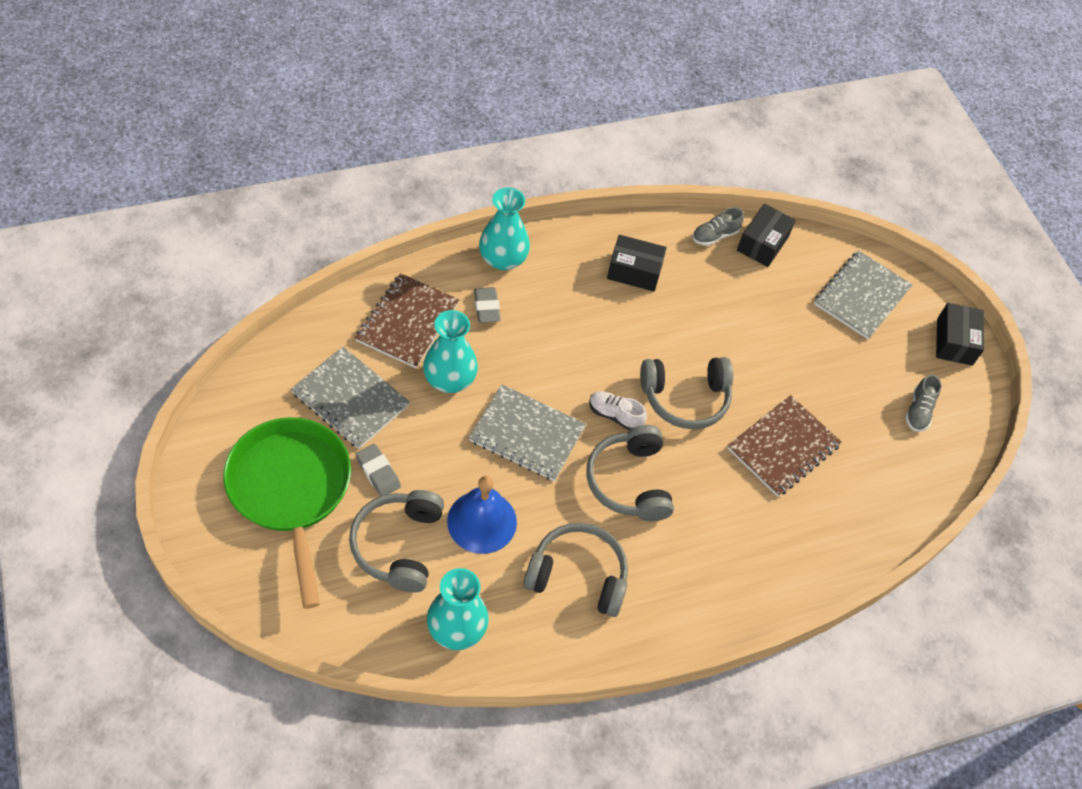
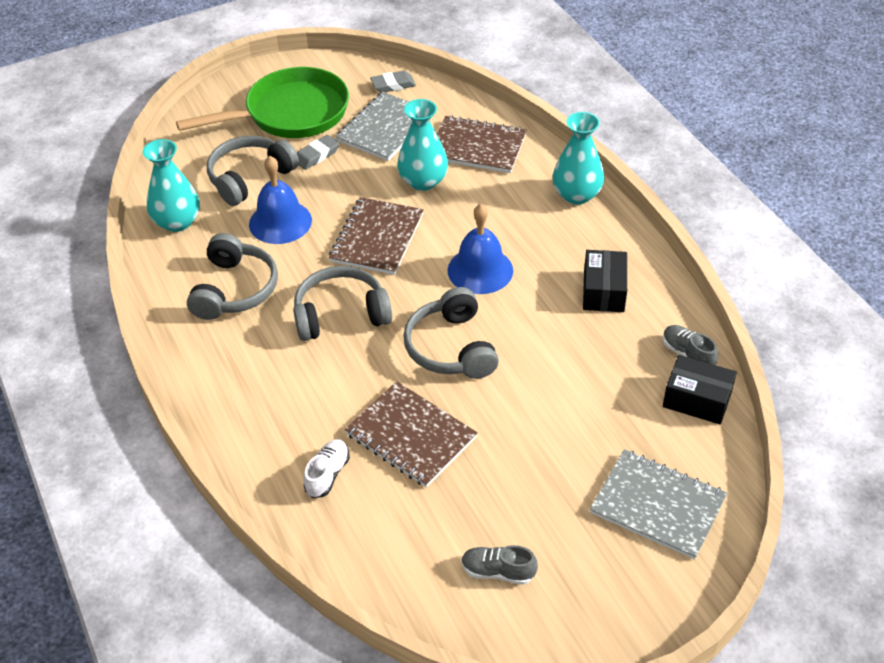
camera: 90 degrees right, 10 degrees down
(398, 545) = (250, 178): grey headphones -> grey headphones turned 45 degrees counterclockwise
(486, 307) = (513, 192): grey eraser -> grey eraser (393, 85)
(527, 434) = (377, 238): grey notebook -> brown notebook
(590, 356) = (480, 270): none -> blue bell
(615, 415) = (415, 296): white shoe -> white shoe (327, 474)
(954, 342) = (624, 615): black box -> none

